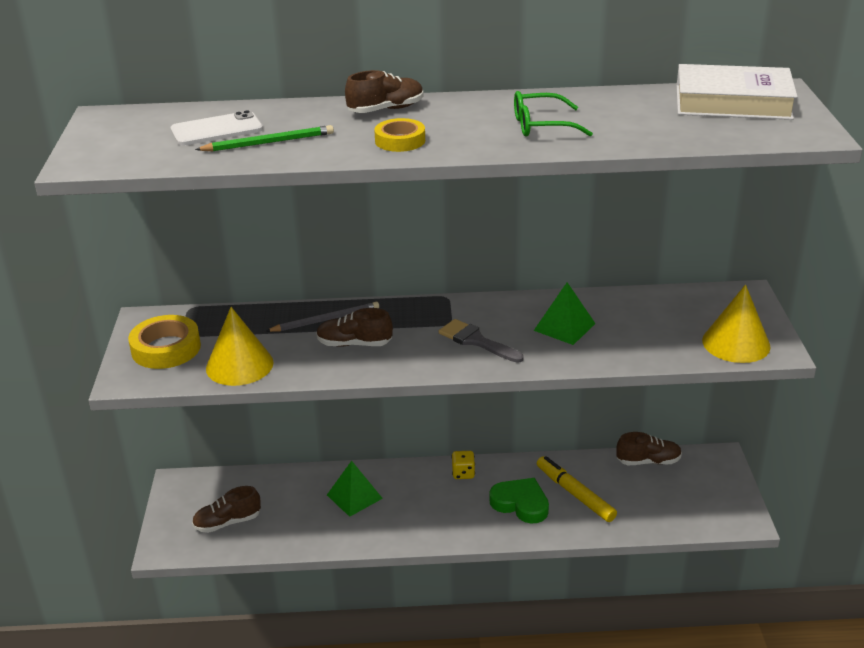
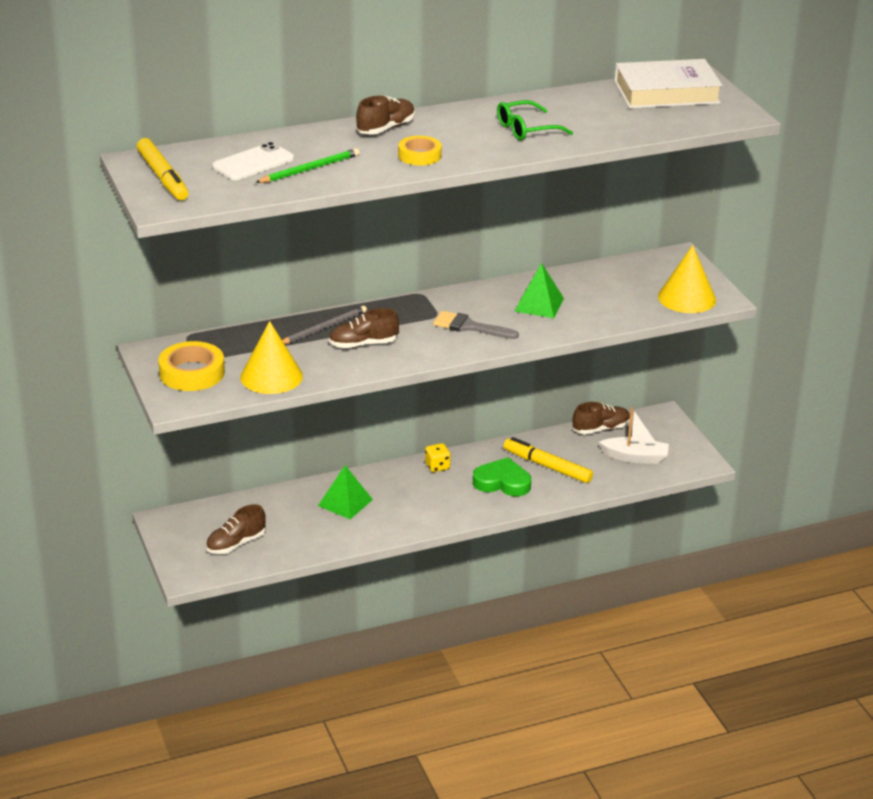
camera: 20 degrees left, 0 degrees up
(112, 134) = (163, 177): none -> yellow marker
(673, 500) = (635, 457): none -> white boat

